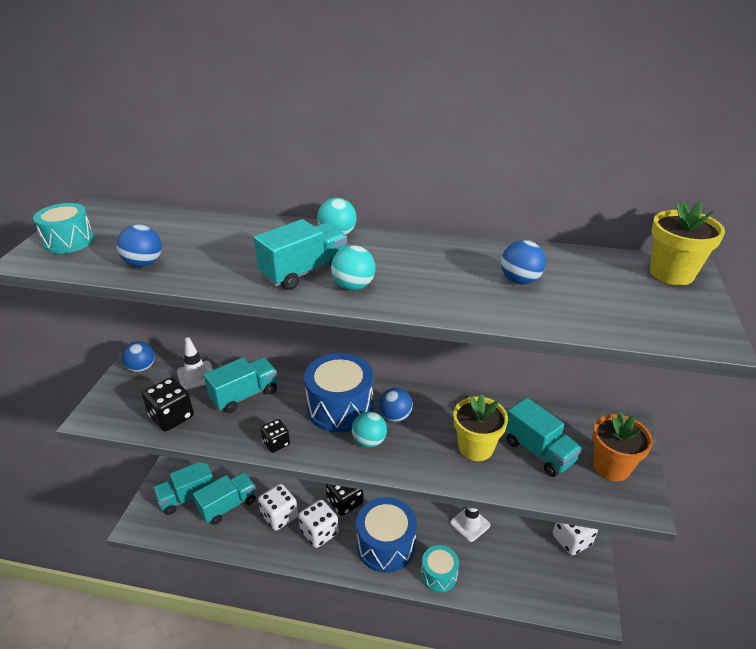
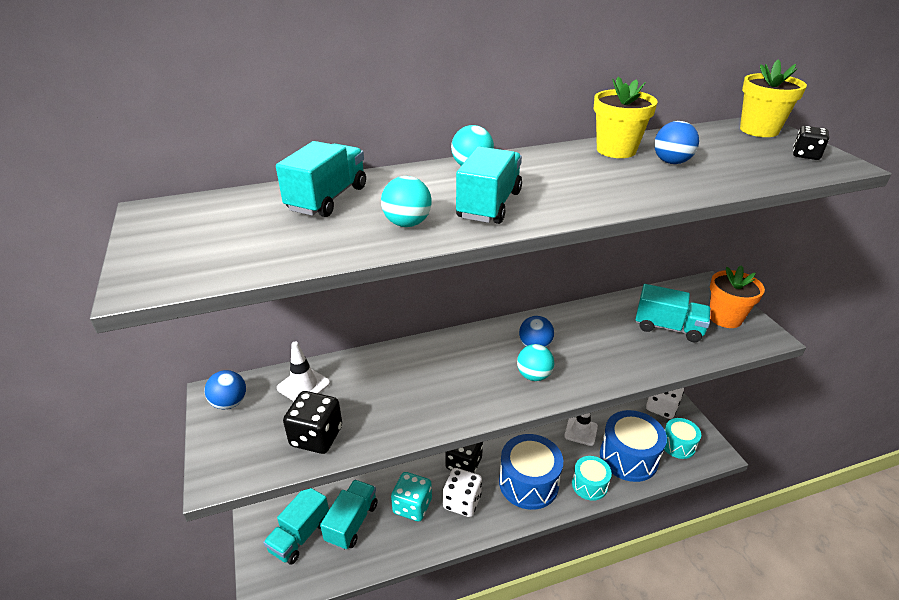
camera: 30 degrees left, 0 degrees up
(69, 241) = (173, 251): turquoise drum -> turquoise drum (678, 445)
(144, 263) = (306, 245): blue ball -> none
(244, 395) = (375, 384): turquoise truck -> turquoise truck (327, 199)
(276, 443) = (452, 414): black dice -> black dice (805, 155)
(279, 516) = (412, 506): white dice -> turquoise dice
(340, 407) = (480, 358): blue drum -> blue drum (628, 457)
(353, 286) = (551, 203): turquoise ball -> turquoise ball (407, 223)
(475, 447) = (622, 344): yellow flower pot -> yellow flower pot (616, 150)

